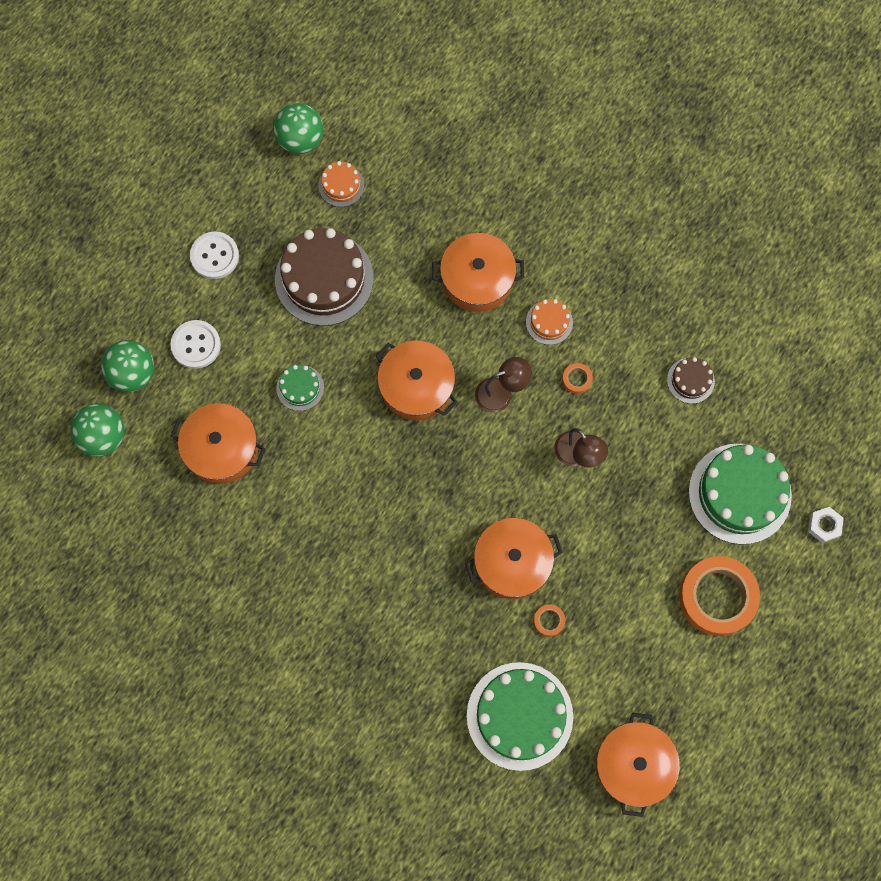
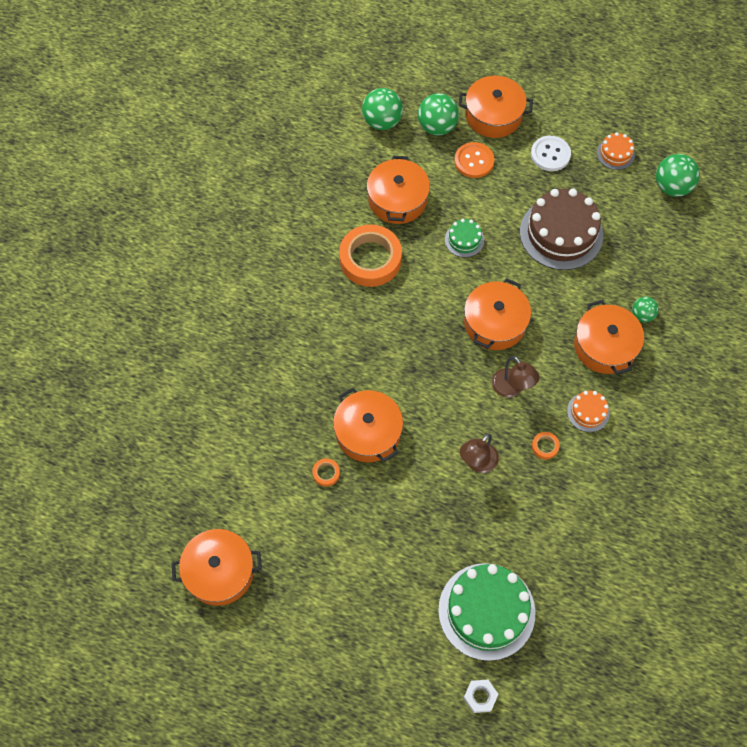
camera: 75 degrees right, 10 degrees down
(138, 303) = (493, 115): none -> orange pot
(196, 345) = (474, 161): white button -> orange button
(341, 185) = (645, 225): orange cake -> orange cake (615, 153)
(451, 228) = (642, 315): none -> green ball
(519, 716) = (240, 469): green cake -> none
(690, 380) = (578, 544): brown cake -> none
(717, 597) = (385, 611): orange tape -> orange tape (370, 259)

